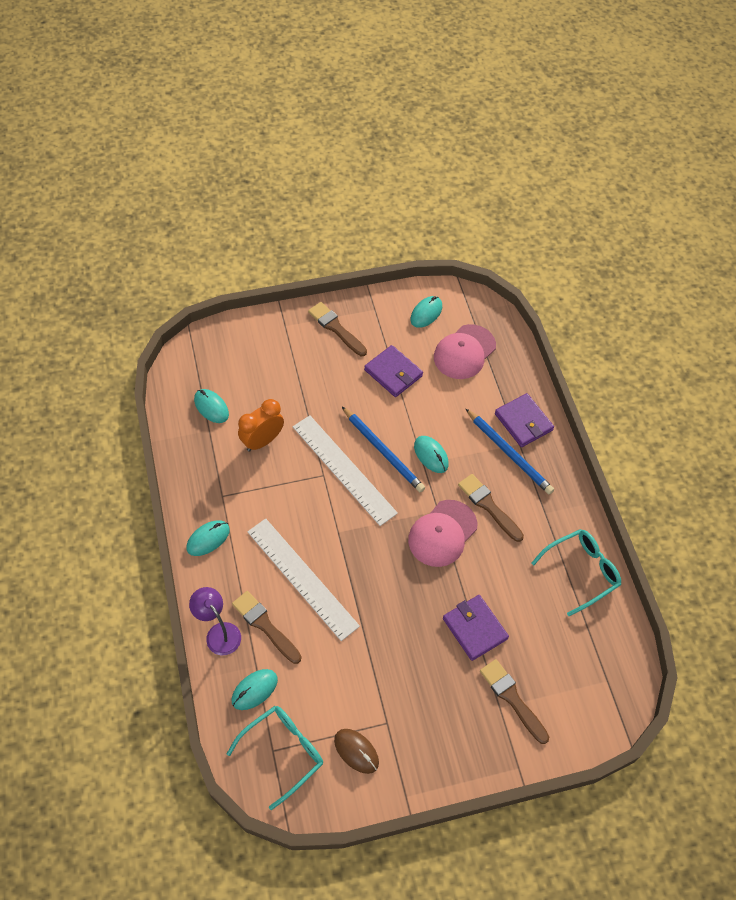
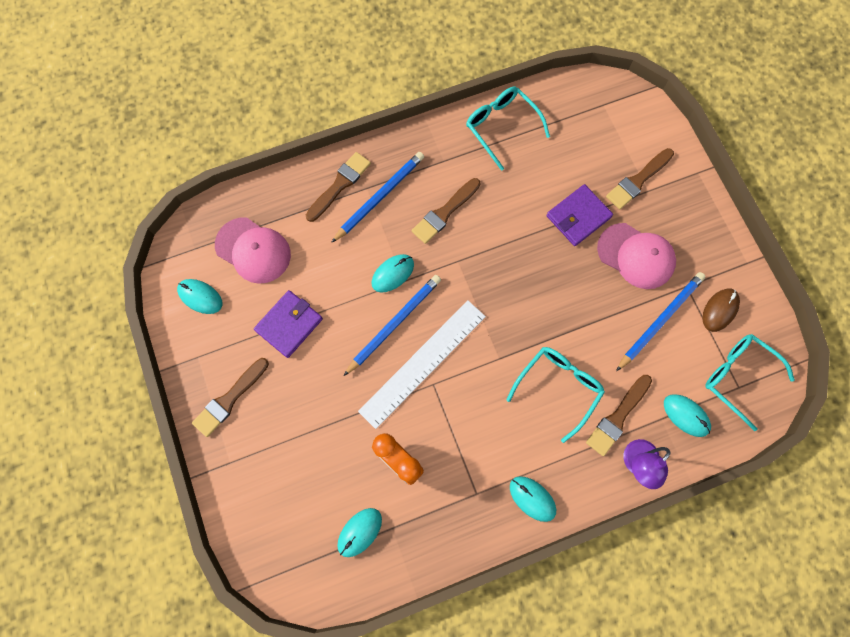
camera: 95 degrees left, 15 degrees up
(302, 578) = (558, 387): white ruler -> turquoise glasses
(354, 686) = (660, 320): none -> blue pencil
(442, 533) = (483, 254): pink cap -> pink cap (636, 256)
(523, 422) = (339, 185): purple wallet -> brown brush

